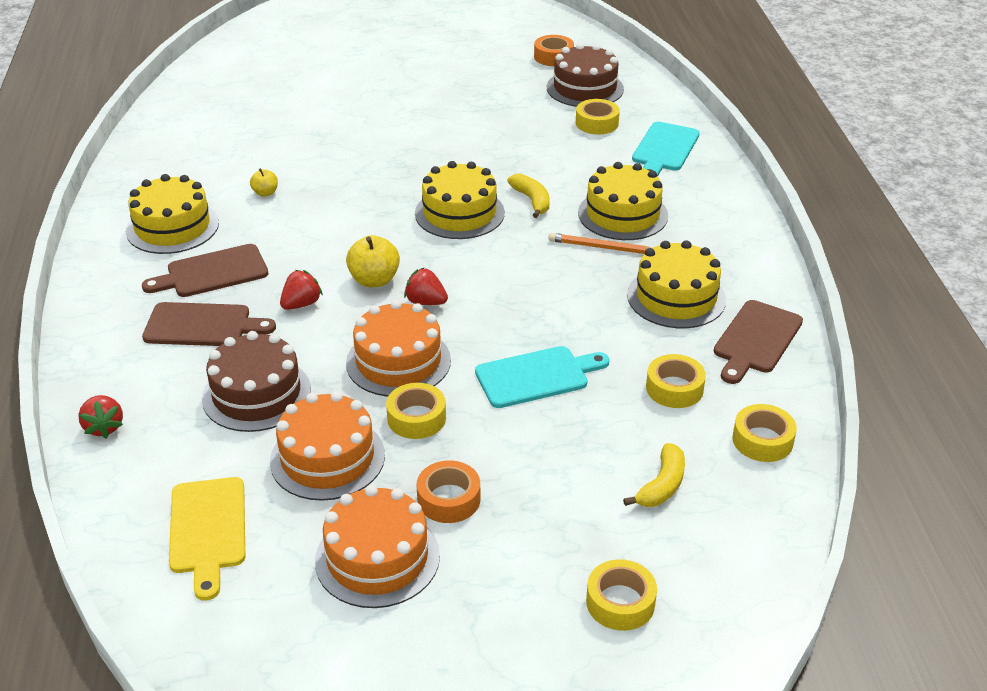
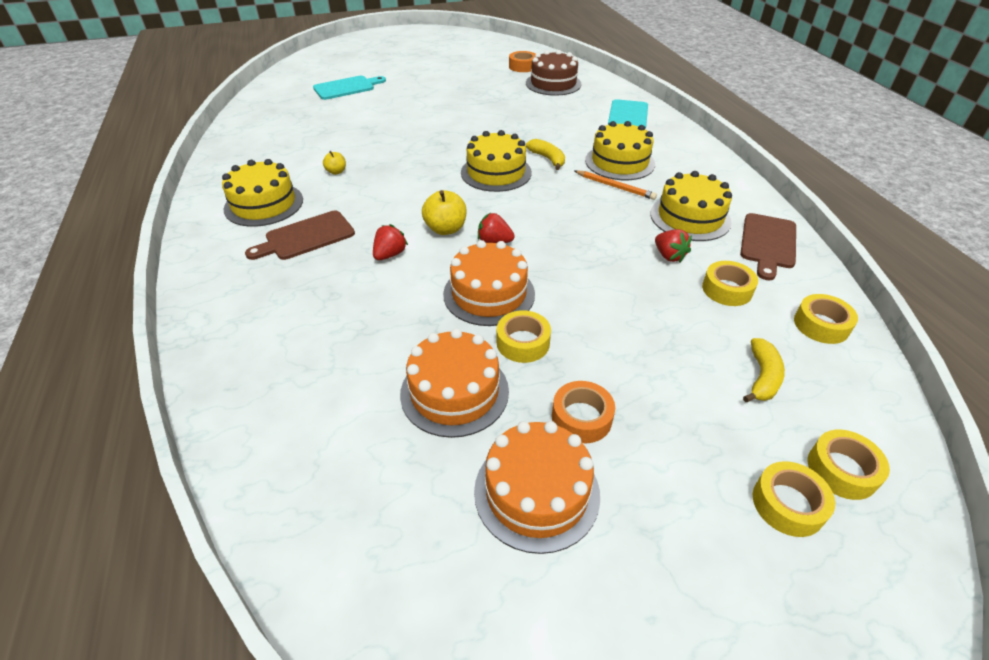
camera: 10 degrees left, 5 degrees up
(104, 427) = (230, 389): red strawberry -> red strawberry (669, 256)
(203, 325) = (307, 282): brown cutting board -> none
(208, 530) = (356, 487): yellow cutting board -> none
(256, 394) = (371, 338): brown cake -> none
(537, 376) = (610, 293): turquoise cutting board -> turquoise cutting board (347, 88)
(597, 123) = (572, 104): yellow tape -> yellow tape (842, 470)
(601, 247) = (615, 187): orange pencil -> orange pencil turned 150 degrees counterclockwise

